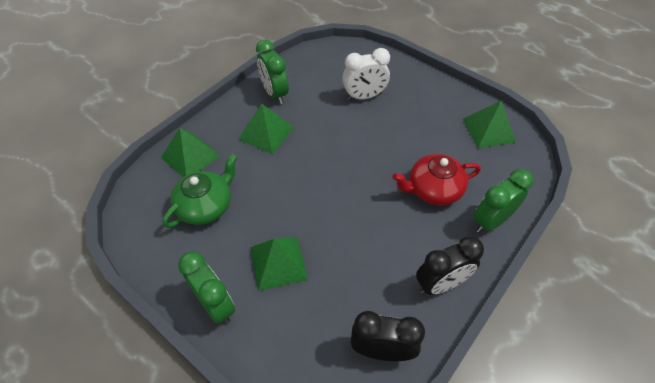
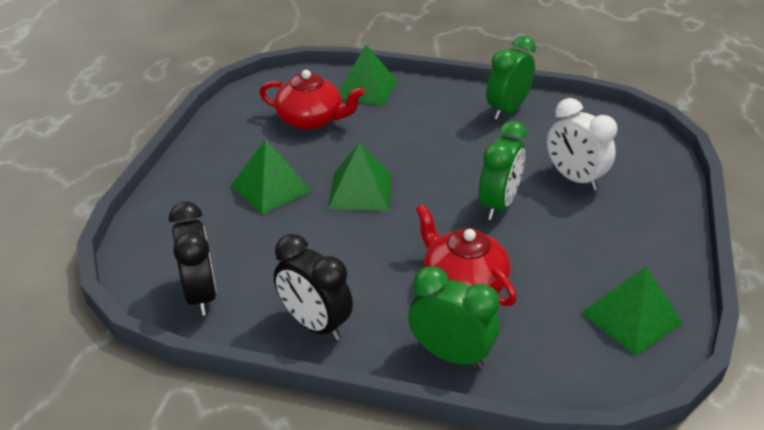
camera: 65 degrees right, 15 degrees down
(206, 206) = (311, 120): green teapot -> red teapot
(215, 304) = (201, 164): green clock -> green clock (498, 205)
(266, 133) = (440, 124): green pyramid -> green pyramid (360, 191)

